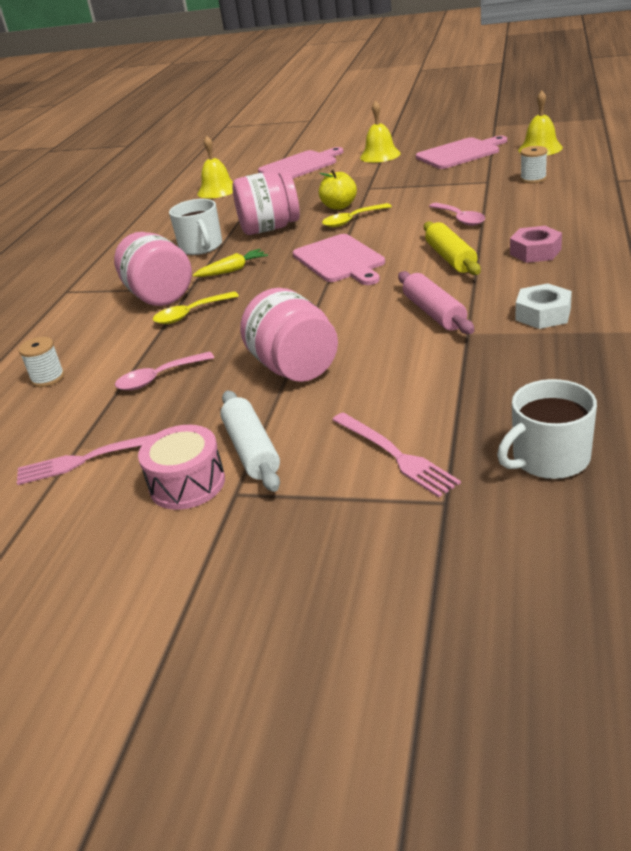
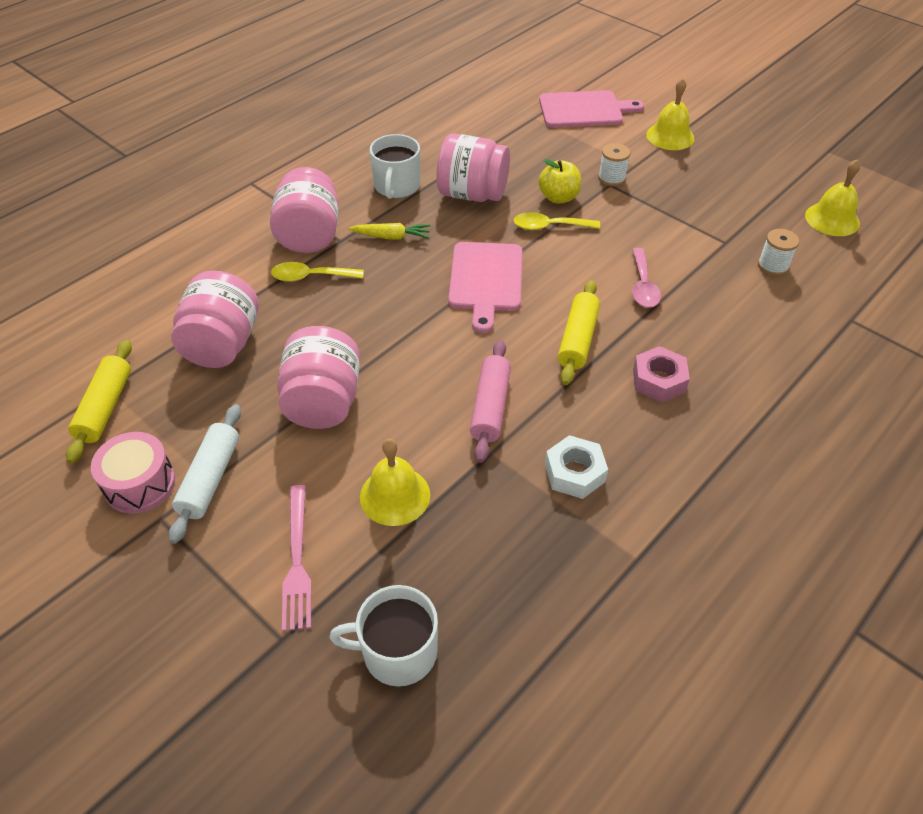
camera: 25 degrees right, 15 degrees up
(48, 378) = (152, 290): white spool -> white spool (612, 178)
(89, 458) = (105, 407): pink fork -> yellow rolling pin
(159, 378) = (222, 344): pink spoon -> pink jar
(217, 190) = (481, 107): yellow bell -> yellow bell (395, 495)
(460, 153) = (747, 179): pink cutting board -> none

